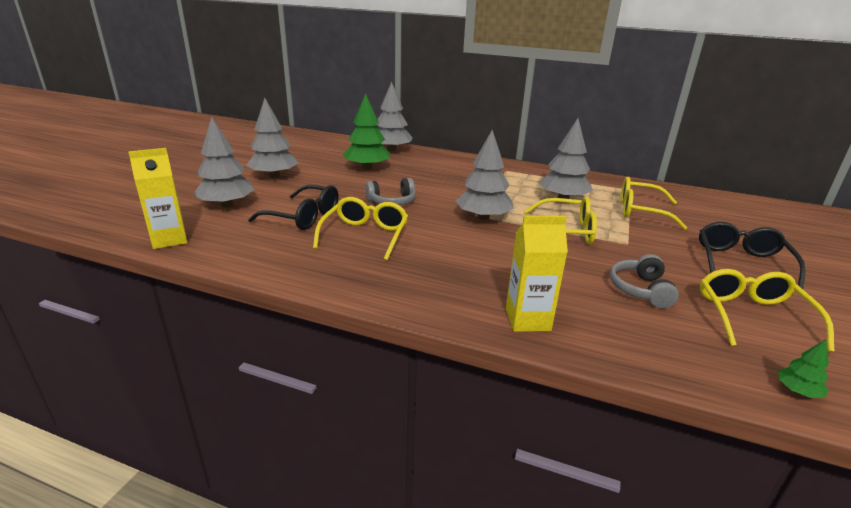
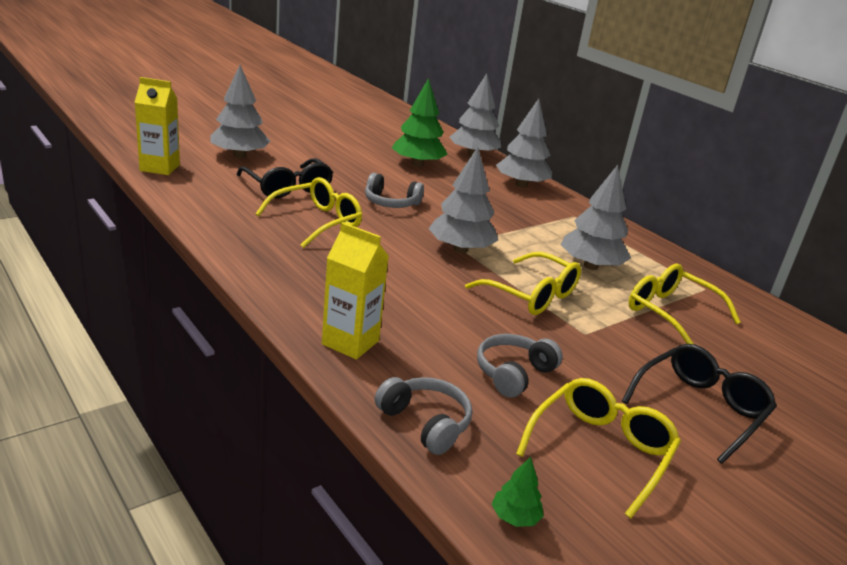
camera: 30 degrees right, 0 degrees up
(274, 176) = (315, 144): grey tree -> grey tree (521, 185)
(658, 354) = (425, 423): none -> grey headphones

